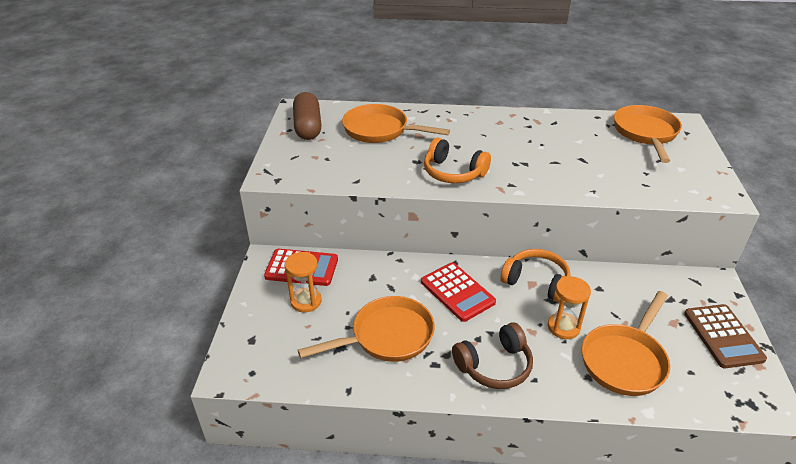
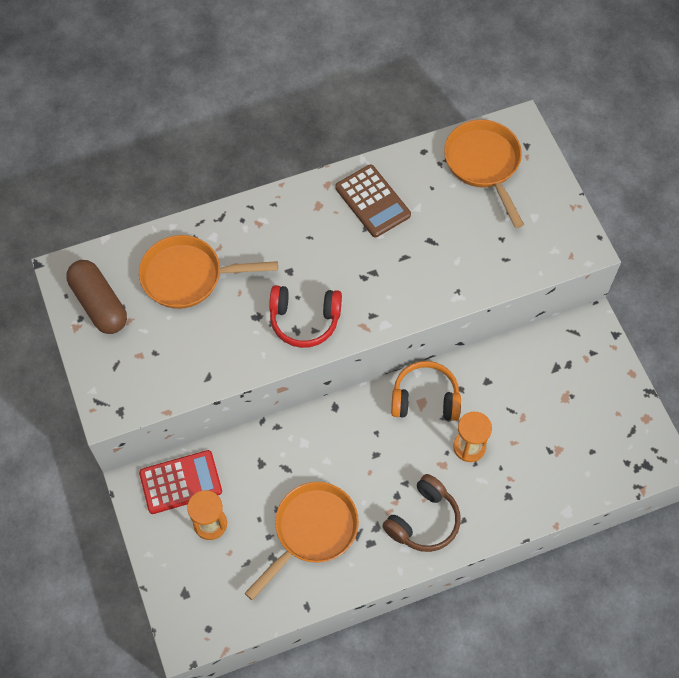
camera: 25 degrees left, 25 degrees up
(453, 172) = (304, 320): orange headphones -> red headphones
(457, 292) = (354, 446): red calculator -> none
(625, 360) = (534, 463): orange pan -> none
(723, 336) = (611, 396): brown calculator -> brown calculator (372, 201)

